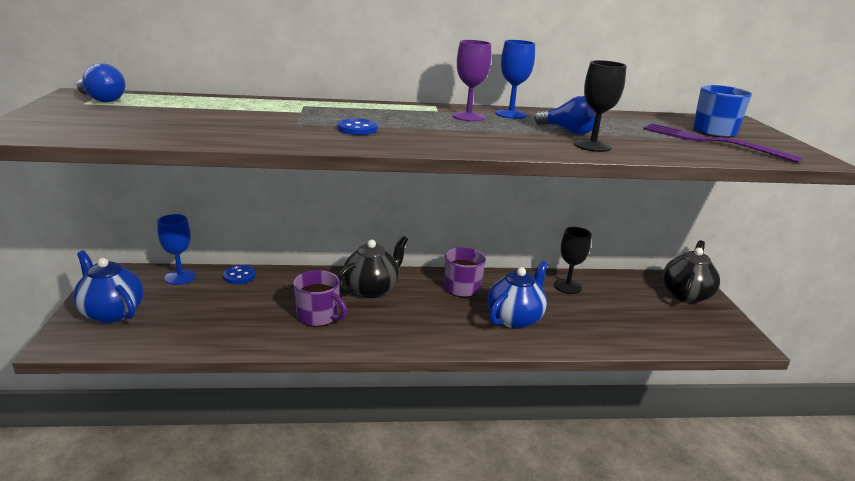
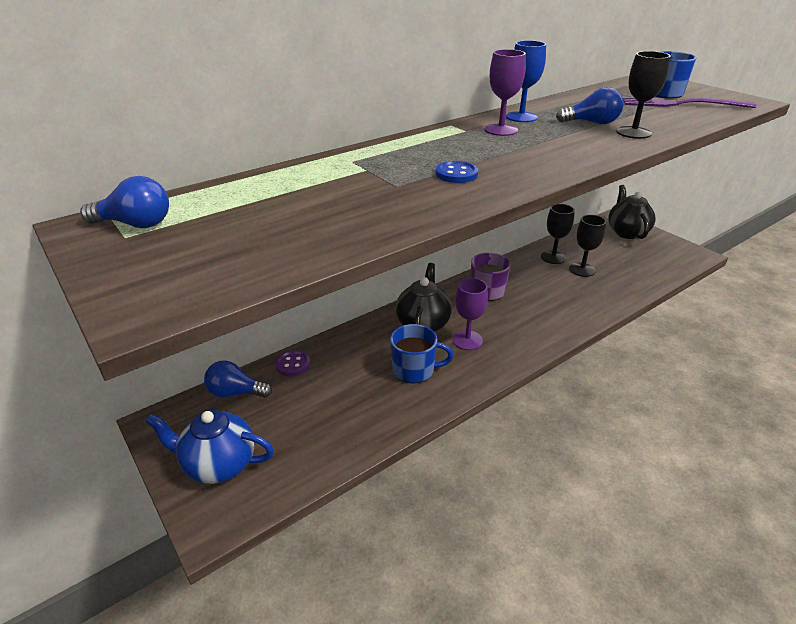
camera: 30 degrees left, 10 degrees up
(180, 277) = (236, 393): blue goblet -> blue light bulb
(239, 276) = (293, 364): blue button -> purple button
(318, 316) = (414, 370): purple mug -> blue mug
(391, 315) = (467, 340): none -> purple goblet
(515, 318) = (553, 301): blue teapot -> none
(584, 306) = (582, 270): none -> black goblet

